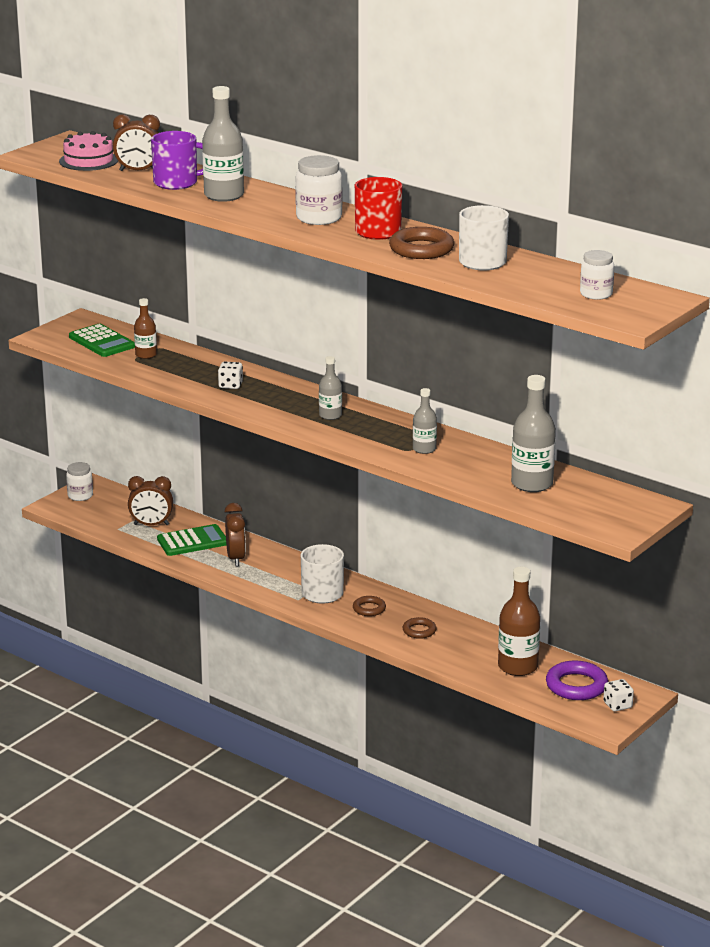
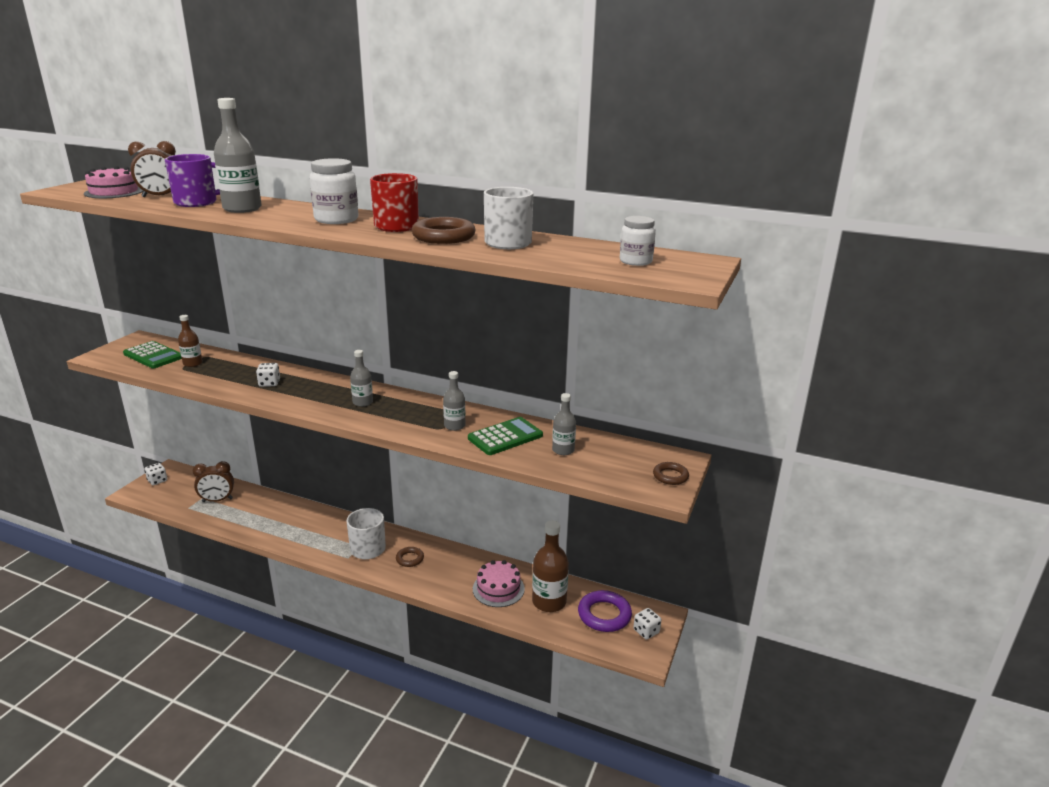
camera: 15 degrees left, 0 degrees up
(80, 496) = (157, 481): white jar -> white dice
(192, 541) = (253, 512): green calculator -> green calculator (505, 437)
(236, 558) = (290, 523): brown clock -> none
(419, 631) = (456, 576): brown ring -> brown ring (670, 476)
(463, 648) = (498, 589): none -> pink cake
(532, 484) = (563, 450): grey bottle -> grey bottle, size x0.58

